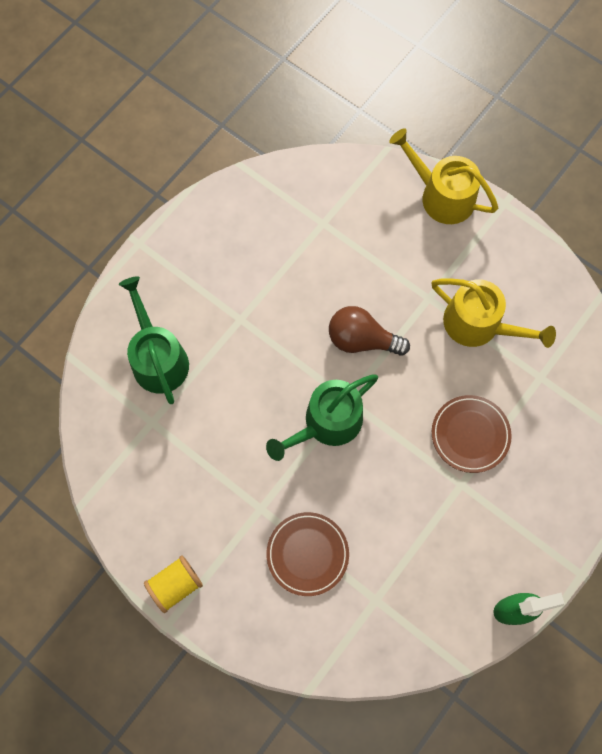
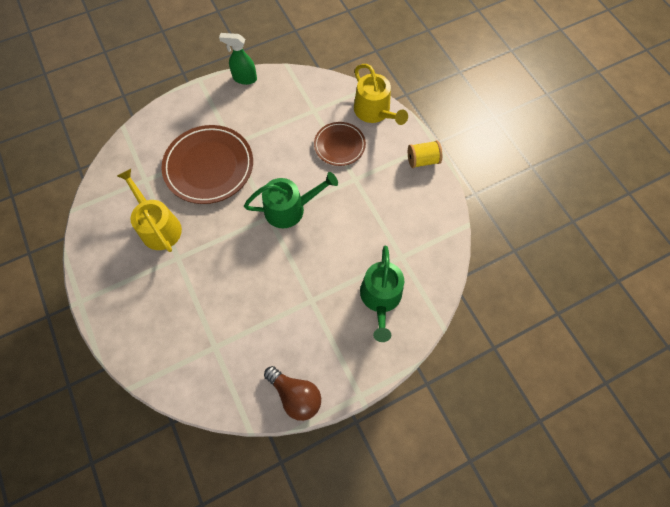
camera: 155 degrees left, 5 degrees down
(362, 340) = (238, 250): brown light bulb -> brown light bulb (295, 395)
(442, 196) = (117, 328): yellow watering can -> yellow watering can (374, 111)
(470, 435) = (209, 166): brown plate -> brown plate, size x1.72

